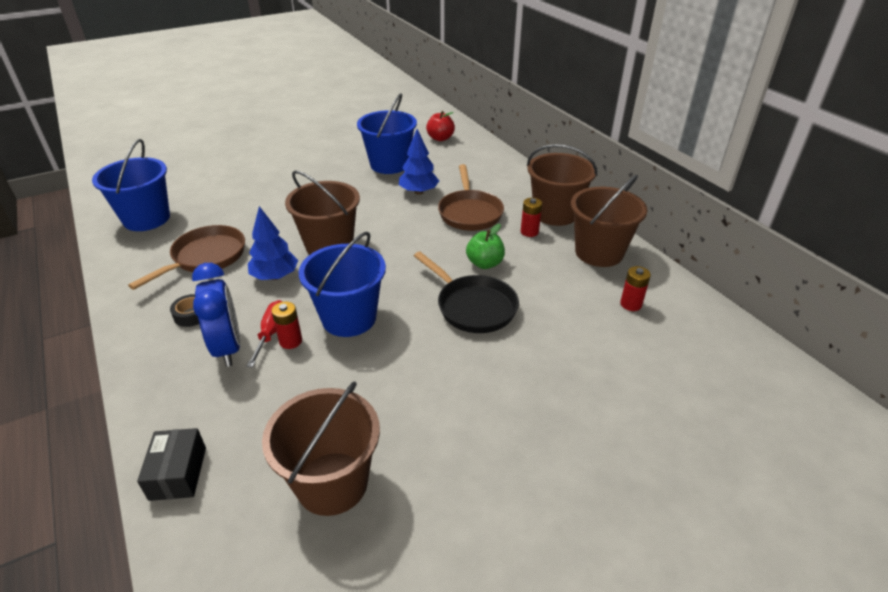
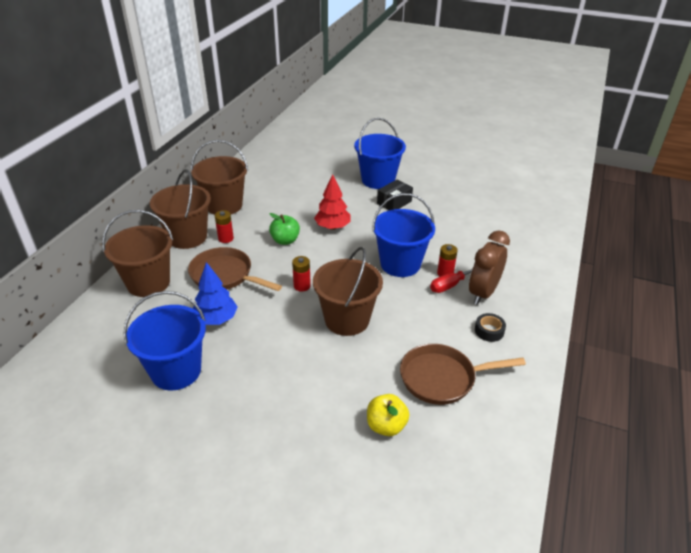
camera: 130 degrees left, 0 degrees up
(146, 219) = (459, 482): blue bucket -> blue bucket (378, 180)
(178, 473) = (548, 252): black box -> black box (394, 202)
(221, 214) = (386, 426): none -> yellow apple
(228, 348) = (483, 293): blue clock -> brown clock
(275, 276) = (410, 321): blue tree -> none
(332, 483) = (485, 212): brown bucket -> brown bucket (148, 283)
(440, 138) = (76, 369): red apple -> none
(469, 212) = (225, 275): brown pan -> brown pan turned 105 degrees counterclockwise
(473, 306) = (332, 227): black pan -> red tree
(631, 304) = (268, 182): red battery -> red battery (302, 286)

